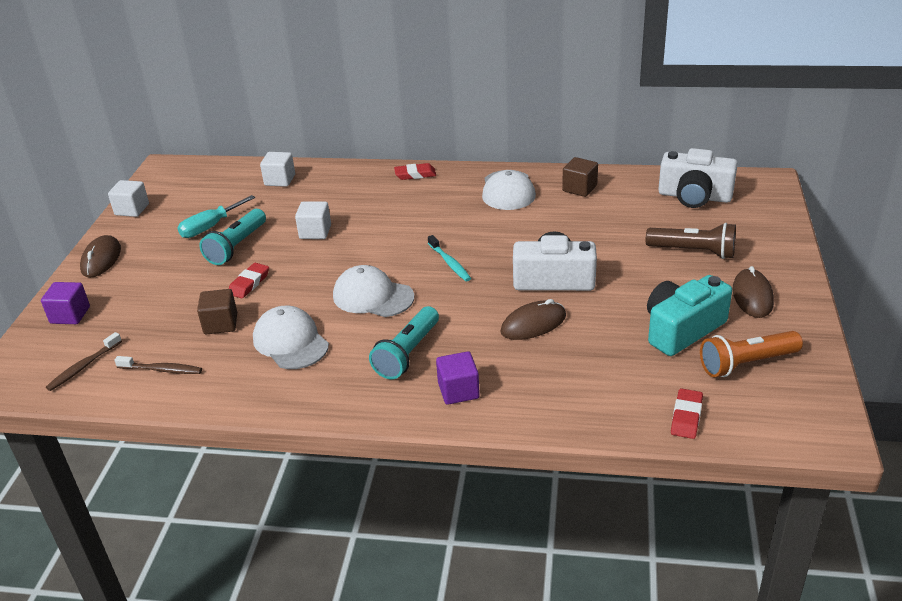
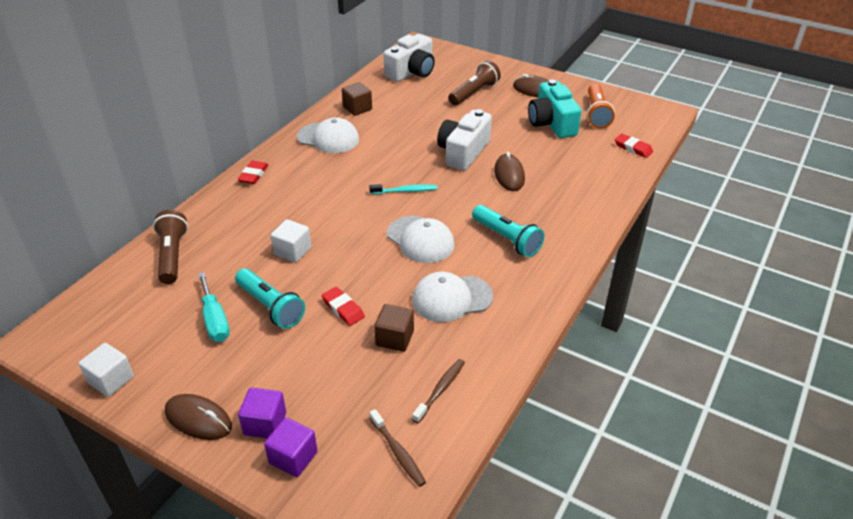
camera: 70 degrees left, 5 degrees up
(280, 180) = (172, 255): white cube -> brown flashlight
(373, 296) = (420, 240): white cap -> white cap turned 90 degrees counterclockwise
(458, 391) = (563, 226): purple cube -> purple cube (265, 424)

